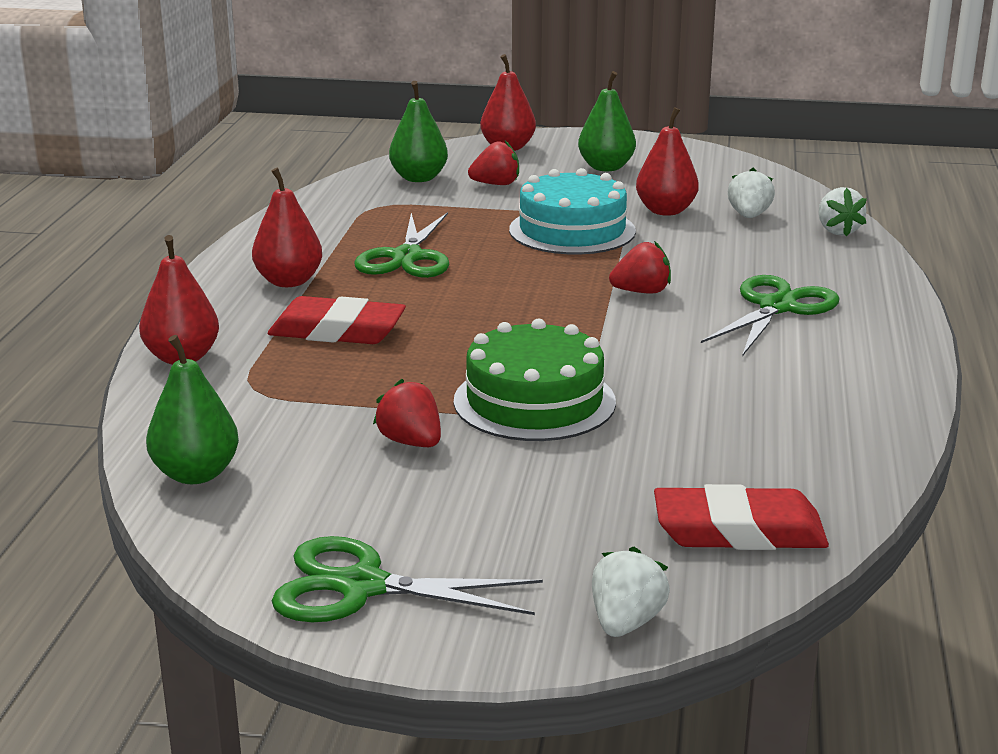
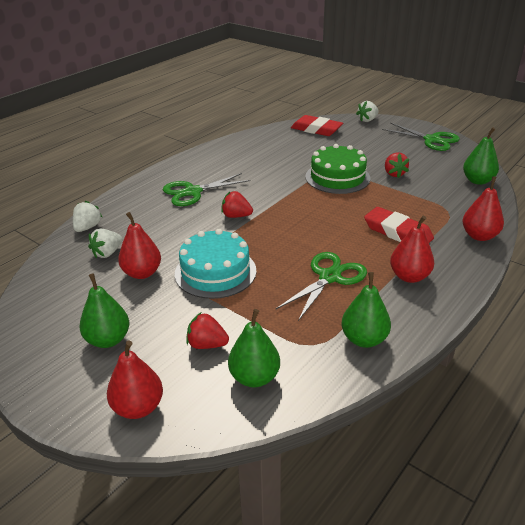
camera: 150 degrees left, 10 degrees up
(319, 220) = (364, 339): none -> green pear

